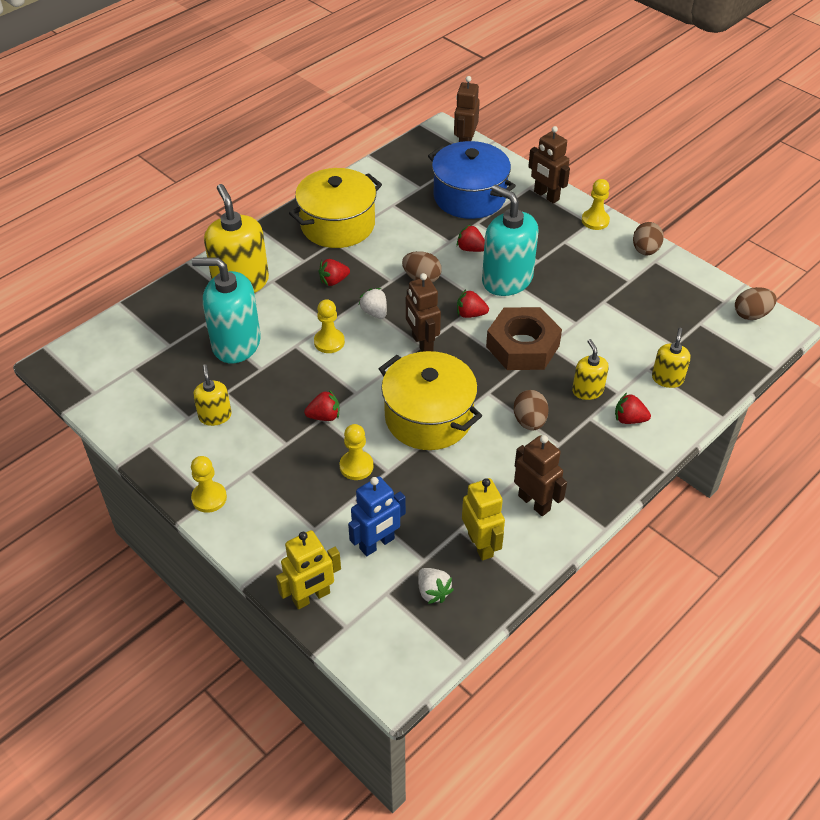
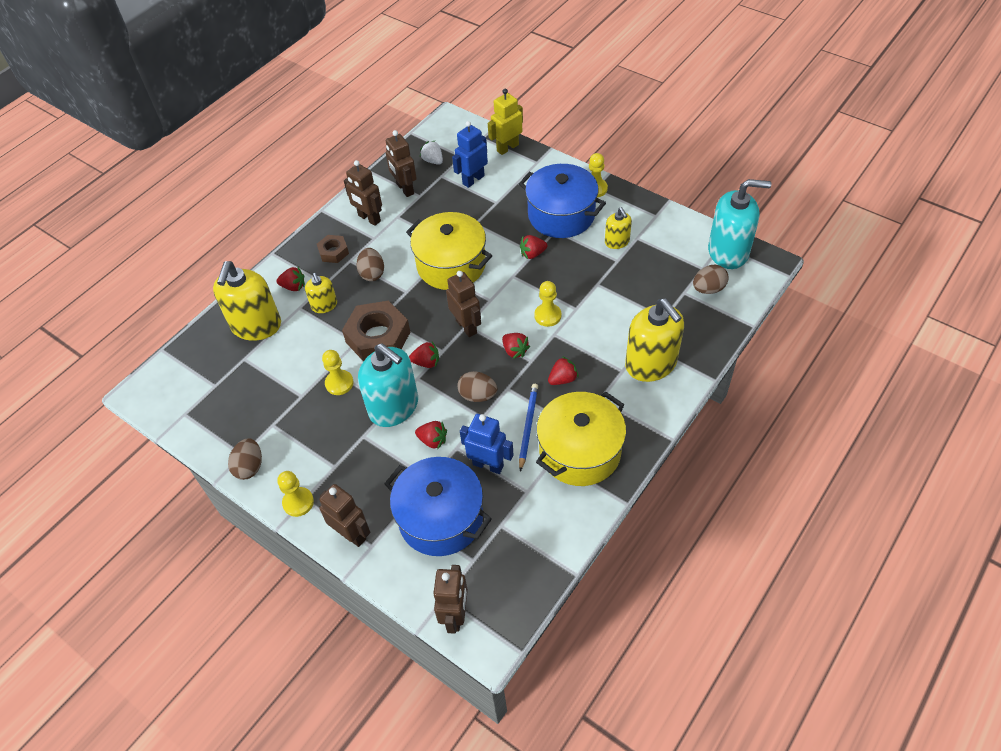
camera: 175 degrees right, 5 degrees up
(236, 343) = (627, 302): turquoise soap dispenser -> turquoise soap dispenser (728, 252)
(270, 464) = (561, 215): none -> blue pot
(356, 466) = (498, 223): yellow pawn -> yellow pawn (339, 383)
(374, 312) = (515, 351): white strawberry -> red strawberry
(379, 248) = (528, 426): none -> blue pencil
(422, 225) = (488, 465): none -> blue robot
(481, 545) = (405, 189): yellow robot -> brown robot
(581, 459) = (333, 252): none -> brown nut
(667, 378) = (256, 325): yellow soap dispenser -> yellow soap dispenser, size x1.92
(751, 314) = (163, 402): brown egg -> brown egg (708, 289)

